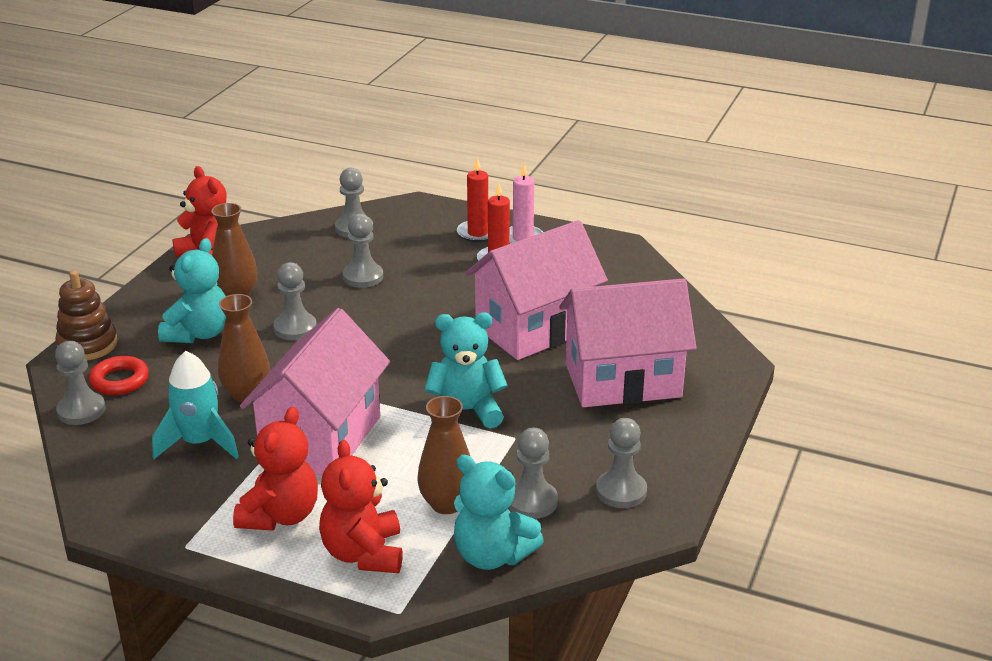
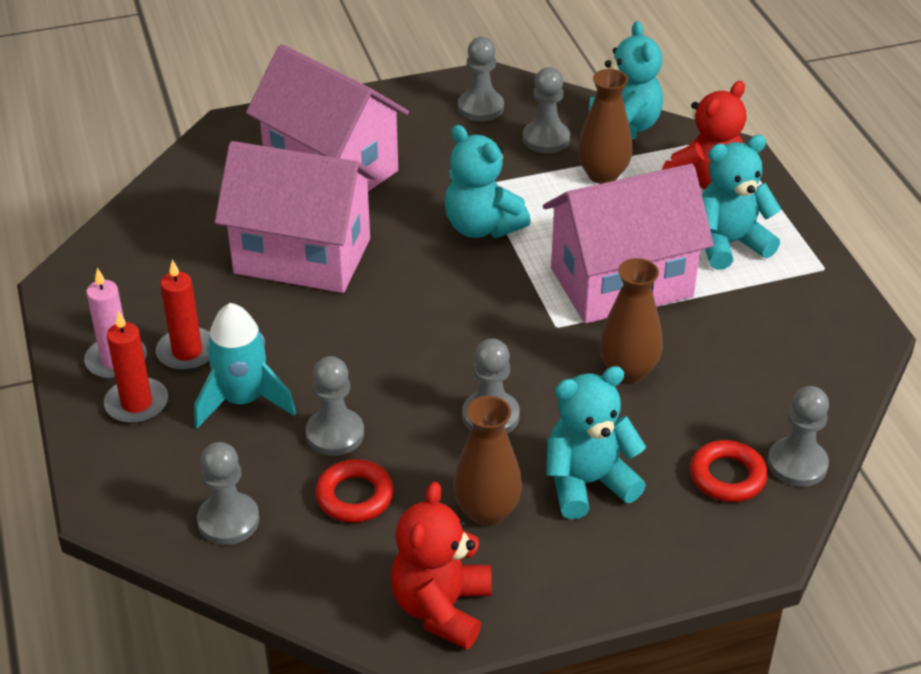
camera: 130 degrees left, 10 degrees up
(87, 345) = (715, 557): brown stacking toy -> none
(199, 443) = (724, 349): turquoise rocket -> turquoise rocket (243, 400)
(280, 515) = (729, 244): red teddy bear -> turquoise teddy bear
(311, 265) = (354, 496): none -> red ring

